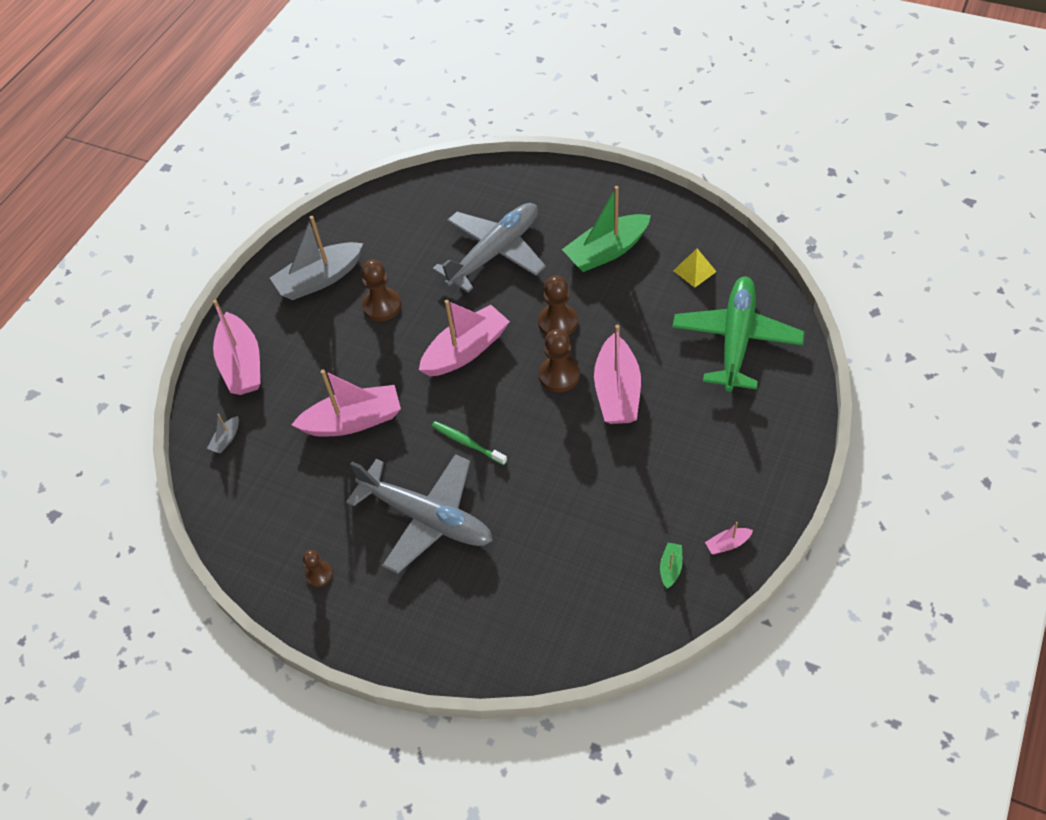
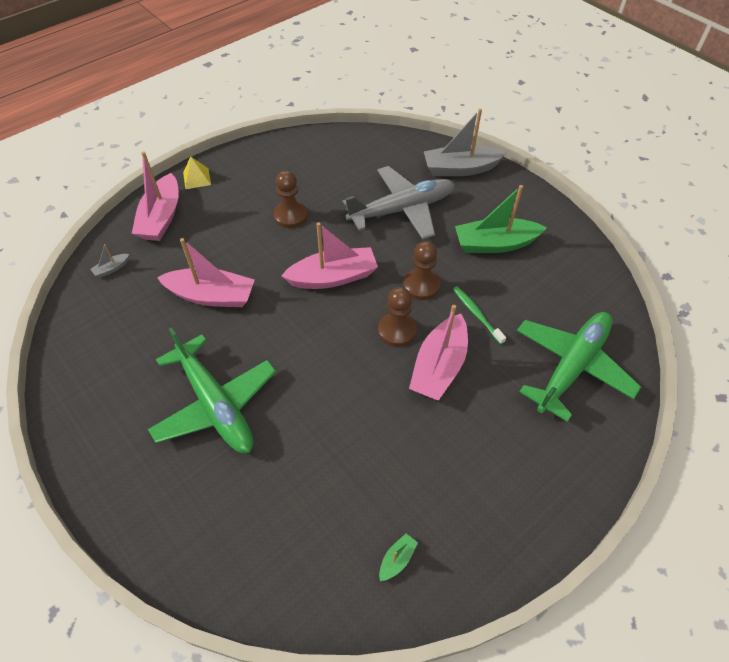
camera: 20 degrees right, 0 degrees up
(319, 574) = (102, 411): brown pawn -> none
(320, 279) = (258, 178): grey boat -> grey boat (460, 169)
(426, 518) = (215, 403): grey plane -> green plane
(467, 443) = (287, 354): green toothbrush -> green toothbrush (476, 314)
(694, 271) = (563, 290): yellow pyramid -> yellow pyramid (197, 178)
(727, 544) = (464, 563): pink boat -> none

